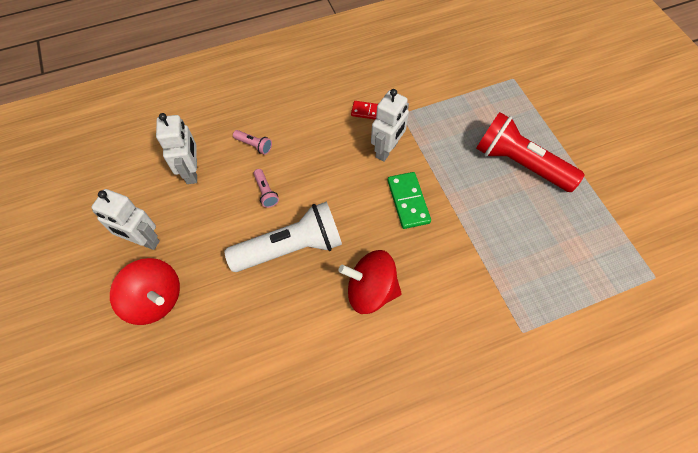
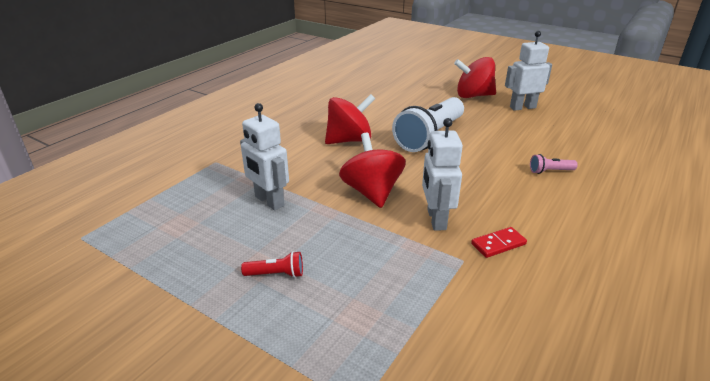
camera: 145 degrees right, 30 degrees down
(192, 171) = (560, 140): white robot -> white robot (269, 201)
(266, 192) = (491, 152): pink flashlight -> none
(408, 201) = (372, 192): green domino -> red spinning top
(520, 164) = (276, 274): red flashlight -> red flashlight, size x0.40

